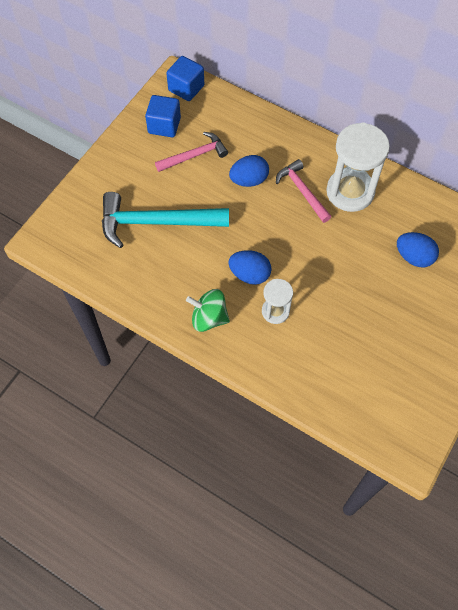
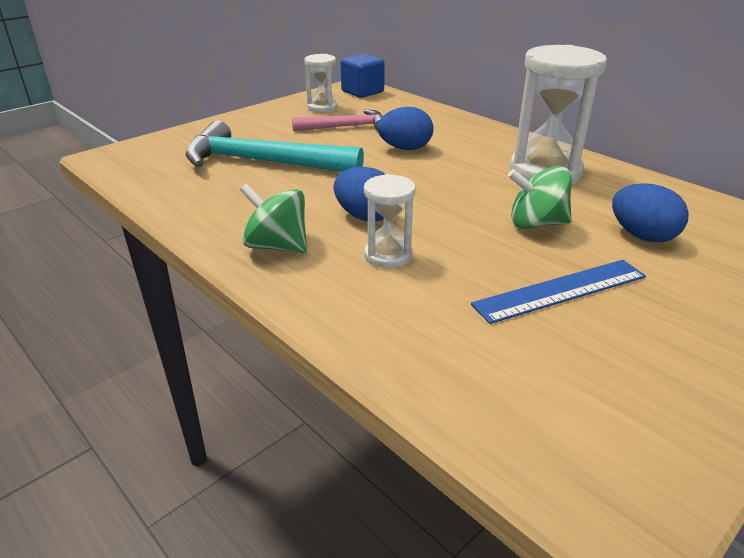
camera: 15 degrees right, 30 degrees down
(164, 125) = (322, 107): blue cube -> white hourglass
(302, 191) = (475, 163): pink hammer -> none
(353, 258) = (536, 224): none -> green spinning top
(373, 320) = (560, 290): none -> blue ruler

